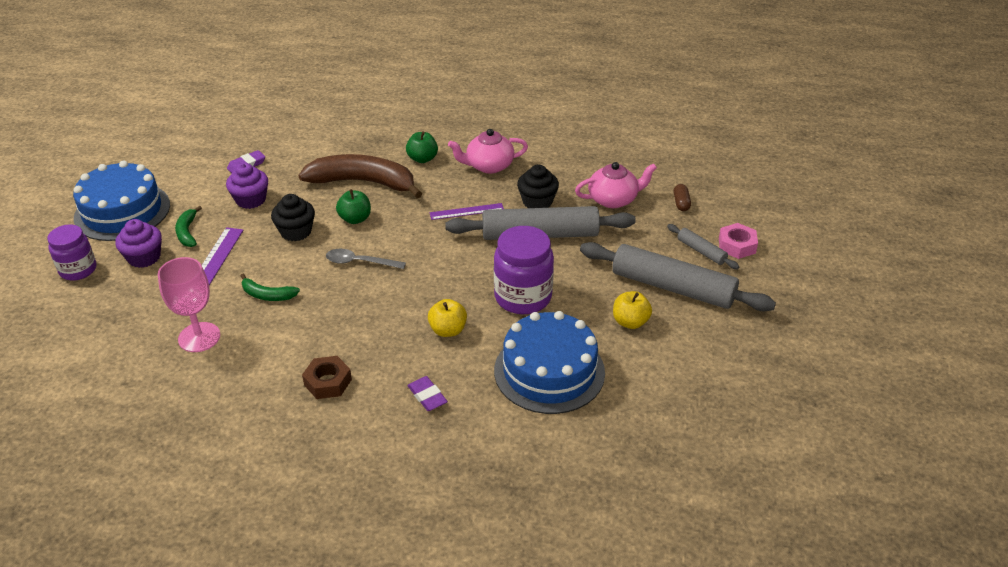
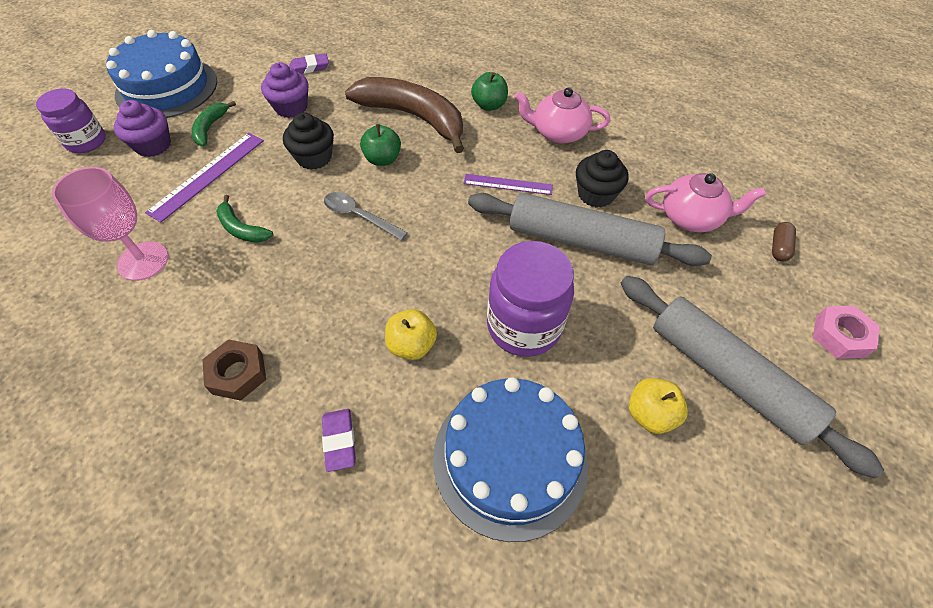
camera: 20 degrees right, 15 degrees up
(701, 251) = (785, 330): grey rolling pin -> none

